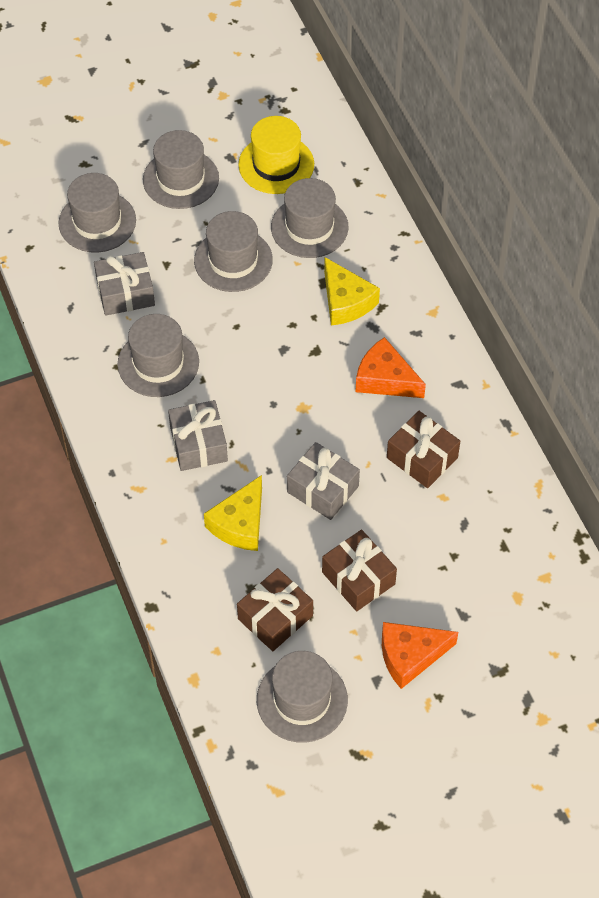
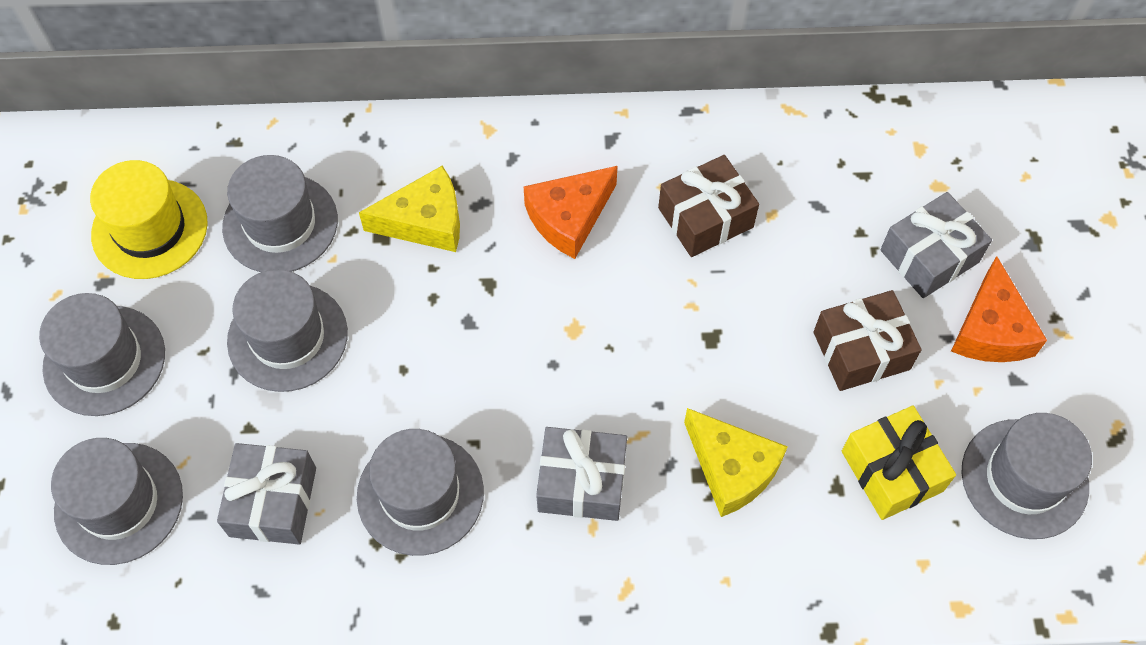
camera: 70 degrees left, 5 degrees up
(275, 617) = (892, 471): brown gift -> yellow gift
(322, 489) = (712, 348): grey gift -> grey gift (929, 256)

